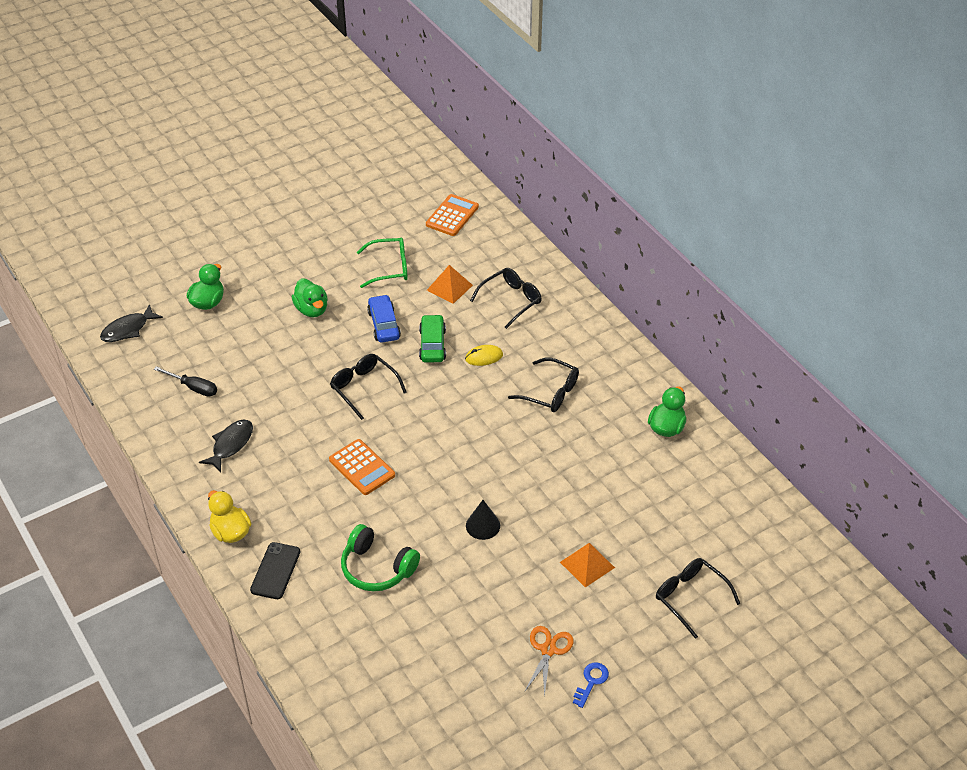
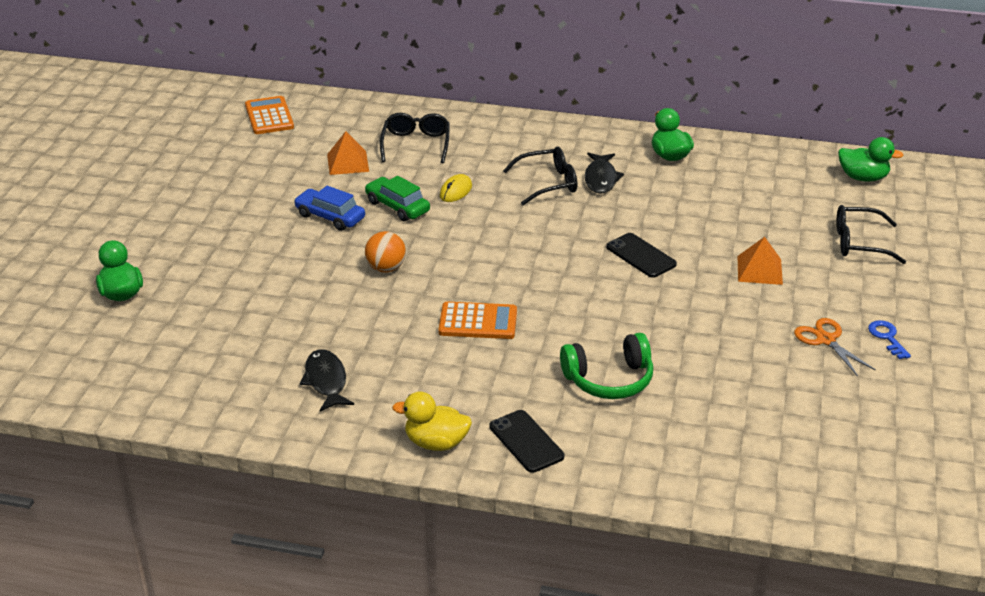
camera: 45 degrees left, 10 degrees down
(128, 329) = (62, 361): black fish -> black fish (601, 179)
(193, 387) = (214, 363): black screwdriver -> none
(311, 309) = (242, 243): green duck -> green duck (863, 177)
(364, 388) = (386, 268): black glasses -> orange ball
(389, 268) = (269, 177): green glasses -> none
(483, 525) = (643, 296): black cone -> none
(526, 494) = (640, 256): none -> black phone

